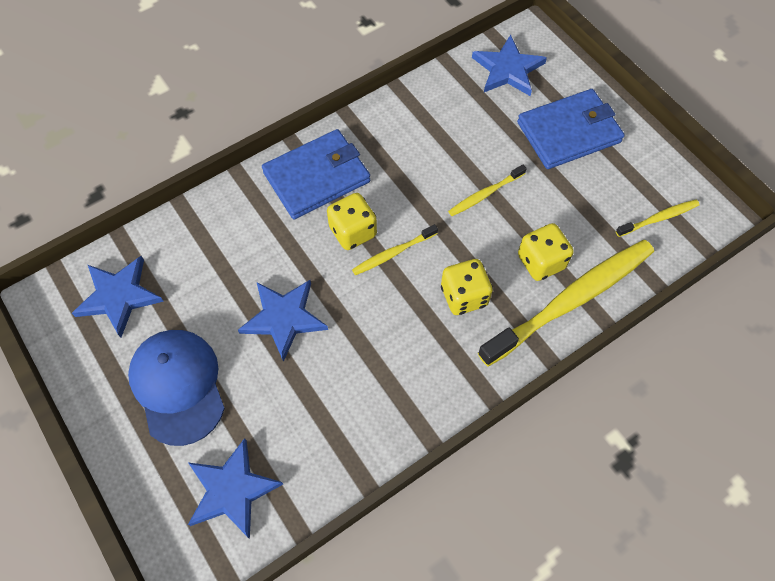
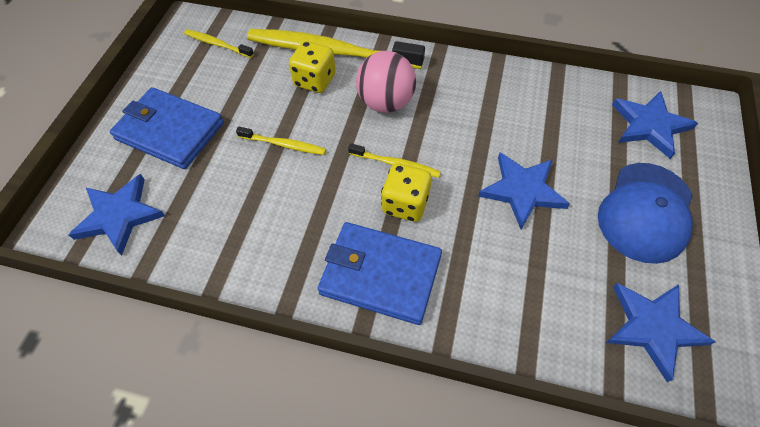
camera: 130 degrees left, 5 degrees down
(464, 296) = (386, 103): yellow dice -> pink ball

